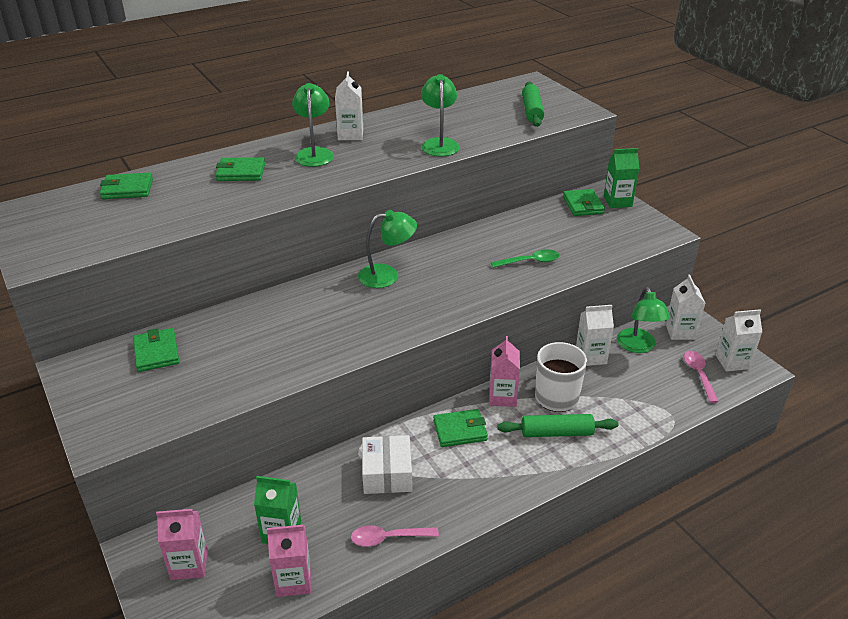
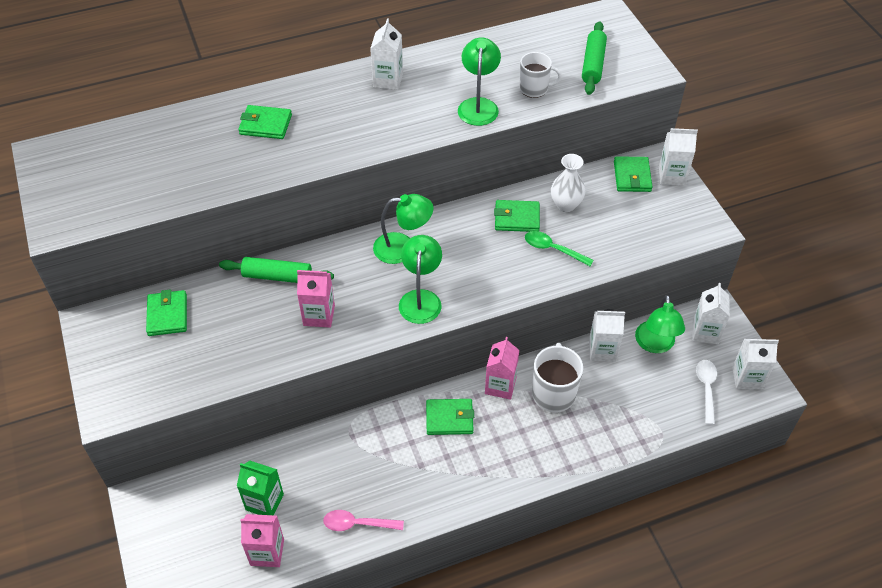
camera: 10 degrees right, 15 degrees up
(127, 189) = (151, 135): green wallet -> green wallet (517, 218)
(189, 564) = (180, 521): pink carton -> pink carton (319, 315)
(314, 153) = (345, 105): green lamp -> green lamp (421, 299)
(387, 474) = (370, 456): white box -> none
(486, 129) = (534, 89): none -> white mug
(530, 230) = (565, 205): none -> white vase
(530, 262) = (553, 249): green spoon -> green spoon turned 150 degrees counterclockwise
(556, 433) = (542, 435): green rolling pin -> green rolling pin (277, 276)
(617, 201) = (672, 176): green carton -> white carton
(698, 374) = (706, 388): pink spoon -> white spoon

